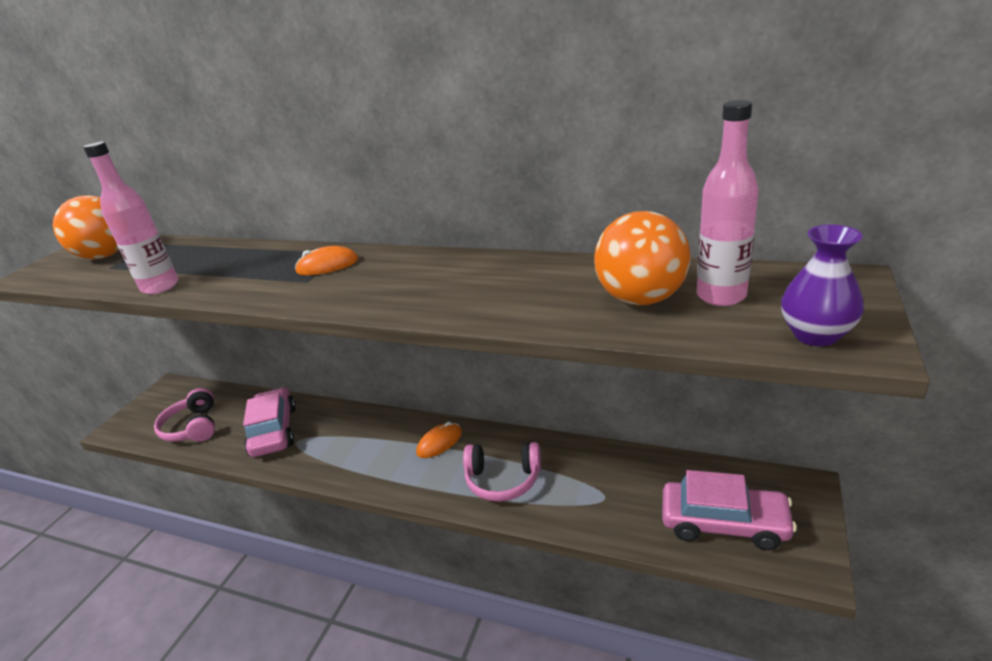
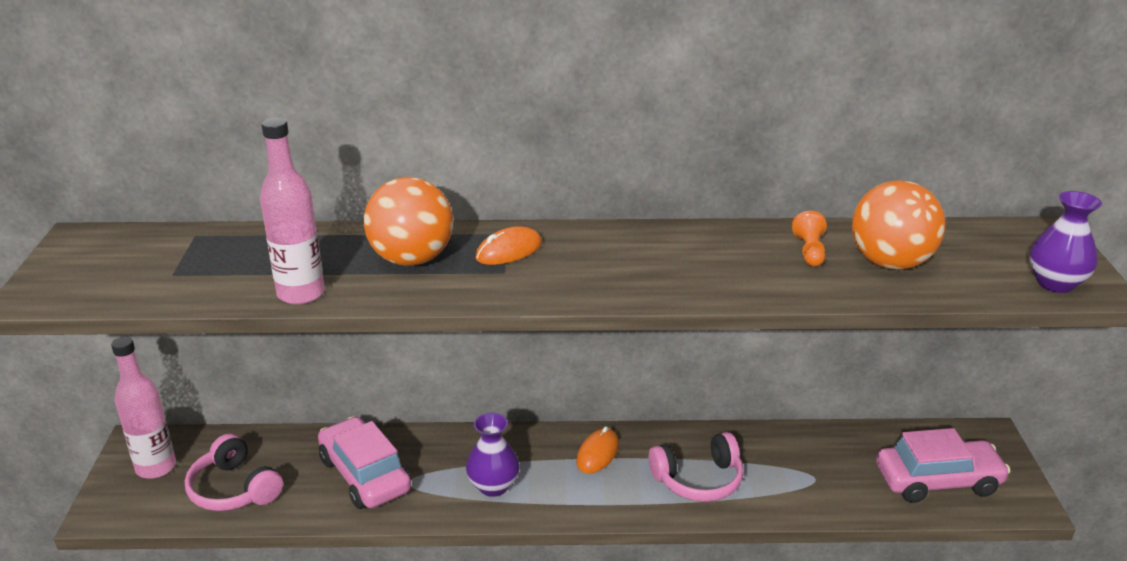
camera: 25 degrees left, 0 degrees up
(105, 256) = (139, 258): orange ball -> orange ball (411, 259)
(348, 455) = (493, 486): none -> purple vase
(571, 282) = (809, 251): none -> orange pawn
(721, 296) = (957, 255): pink bottle -> pink bottle (156, 467)

